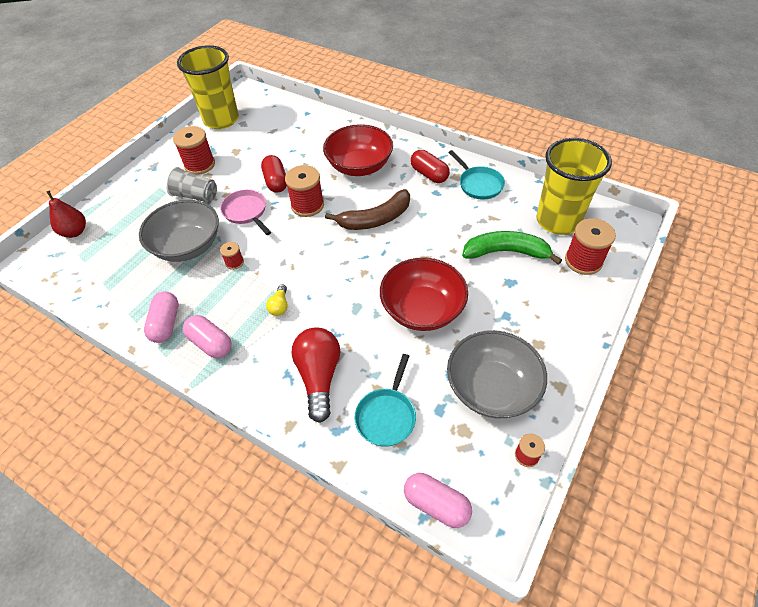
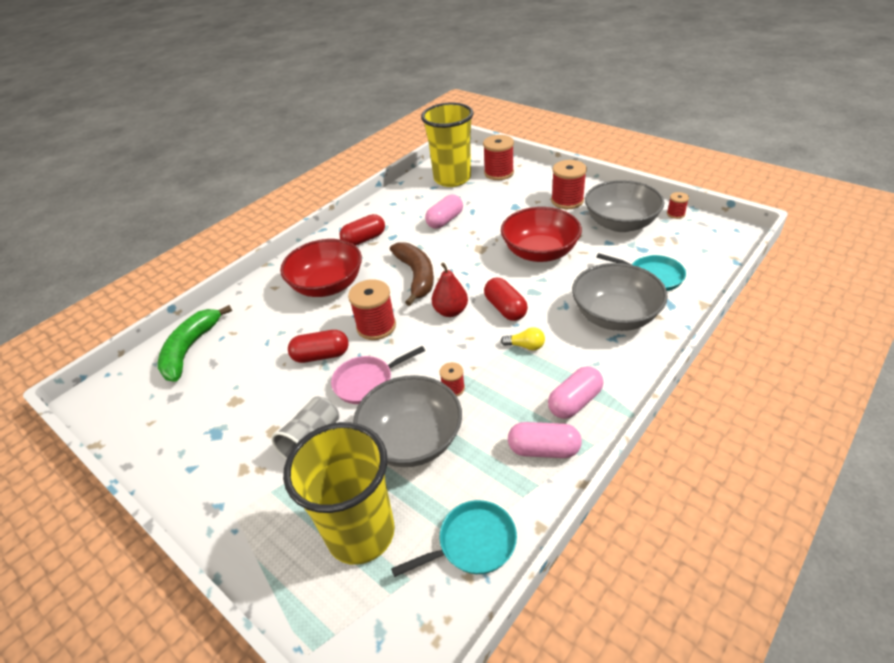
camera: 80 degrees left, 10 degrees down
(75, 232) = (332, 611): red pear -> red pear (450, 311)
(200, 165) = (243, 442): red spool -> red spool (567, 201)
(221, 120) = (147, 423): yellow cup -> yellow cup (361, 533)
(319, 376) = (615, 316): red light bulb -> grey bowl
(330, 287) = (505, 308): none -> red capsule
(436, 504) = (724, 255): pink capsule -> pink capsule (445, 220)
(478, 184) = (391, 212): turquoise pan -> turquoise pan (472, 543)
(506, 252) = (481, 205): green banana -> green banana (190, 349)

